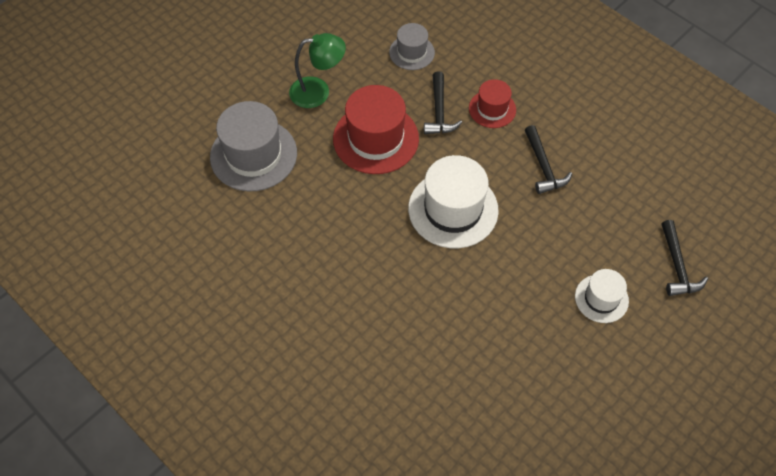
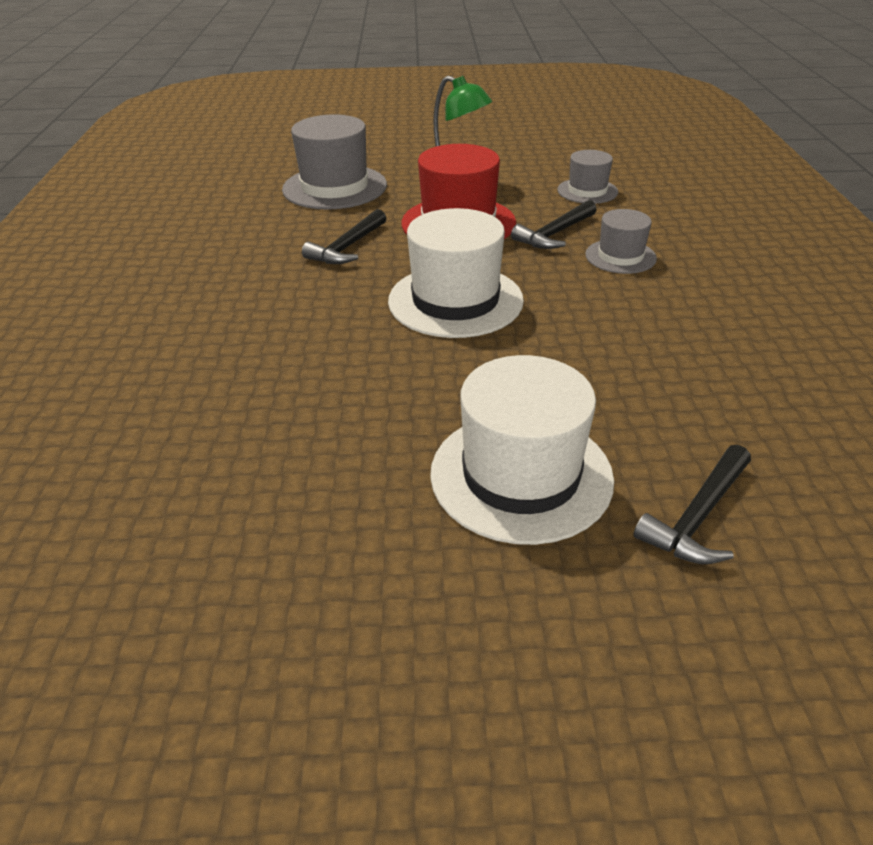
camera: 45 degrees right, 20 degrees down
(492, 109) = (620, 256): red hat -> grey hat
(543, 166) = (620, 322): black hammer -> black hammer (347, 247)
(601, 298) = (521, 475): white hat -> white hat, size x1.78

